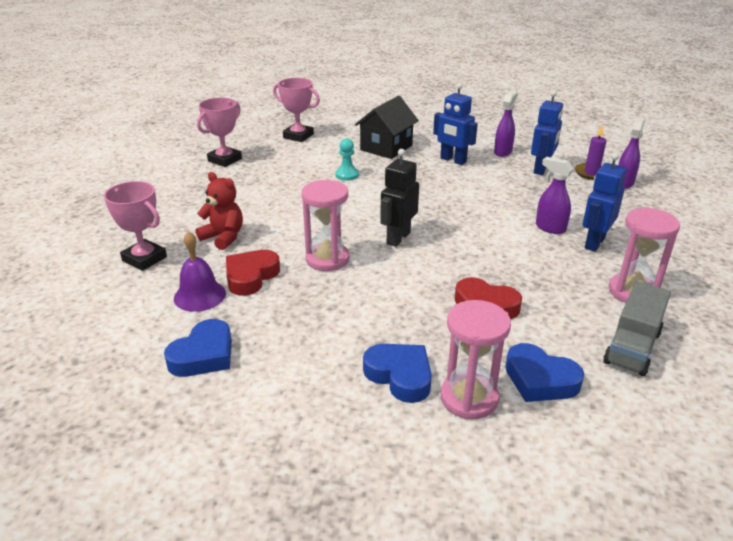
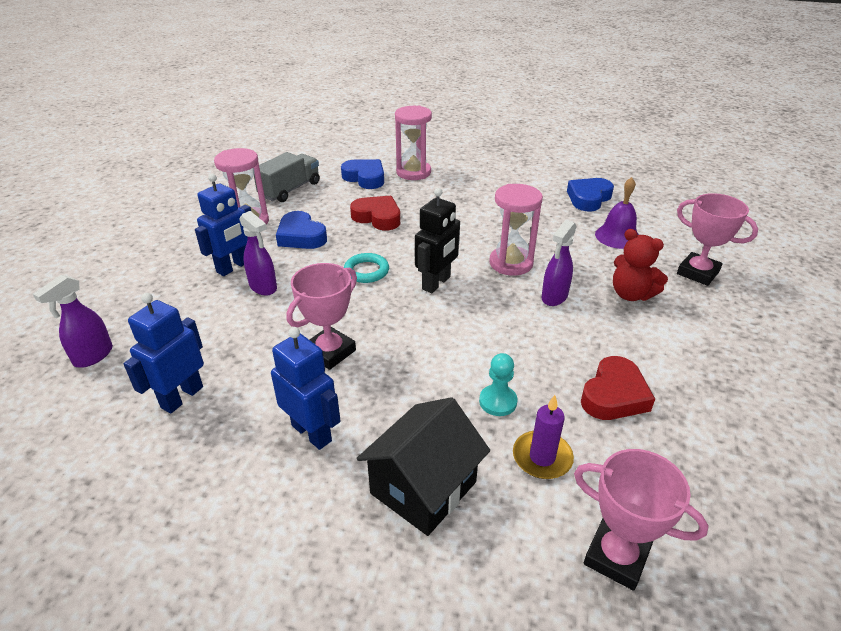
camera: 175 degrees left, 5 degrees up
(225, 160) = (728, 463): pink trophy -> pink trophy (330, 352)
(251, 276) = (580, 250): red heart -> red heart (614, 395)
(400, 376) = (453, 183): blue heart -> blue heart (301, 236)
(466, 245) = (366, 271): none -> turquoise ring
(503, 152) = (207, 455): purple spray bottle -> purple spray bottle (554, 297)
(591, 173) = (114, 381): purple candle -> purple candle (542, 457)

